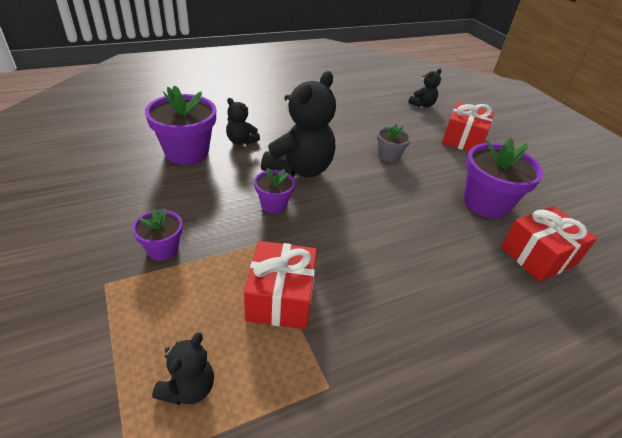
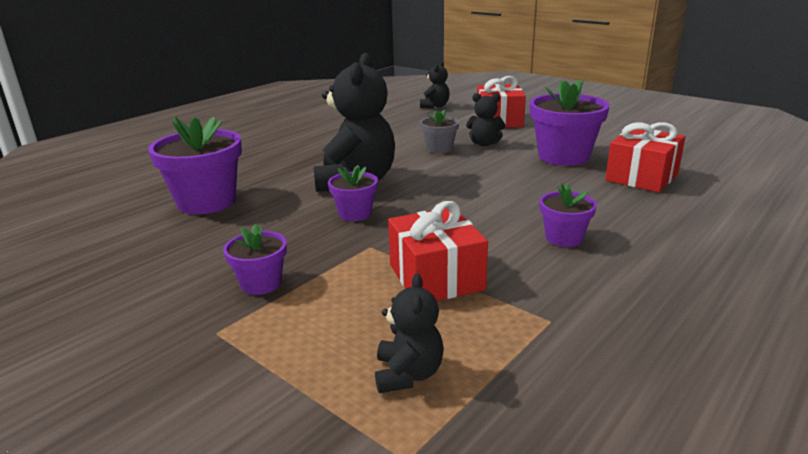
camera: 20 degrees left, 15 degrees down
(241, 141) = (265, 177): black teddy bear -> black teddy bear (484, 144)
(411, 300) = (563, 238): none -> purple flower pot

